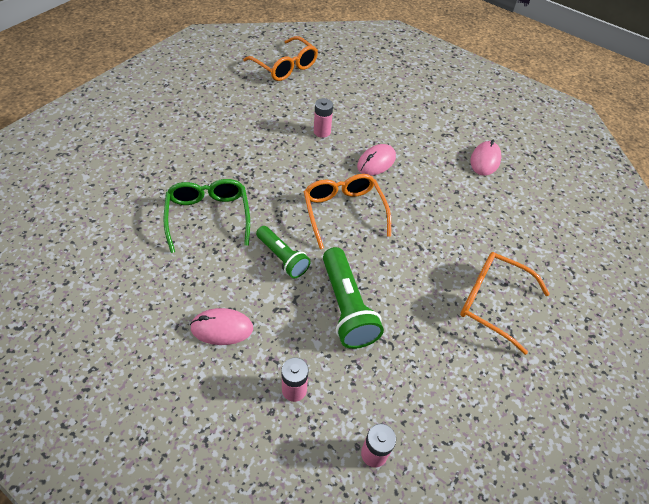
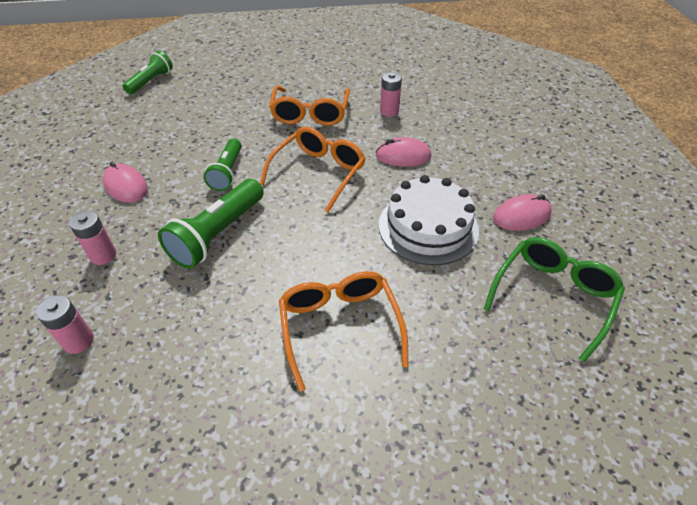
camera: 50 degrees right, 5 degrees down
(83, 224) = (151, 81): none -> green flashlight
(208, 216) = (222, 118): green glasses -> green glasses (553, 296)
(285, 67) = (428, 56): orange glasses -> orange glasses (310, 114)
(452, 203) = (428, 227): none -> white cake

